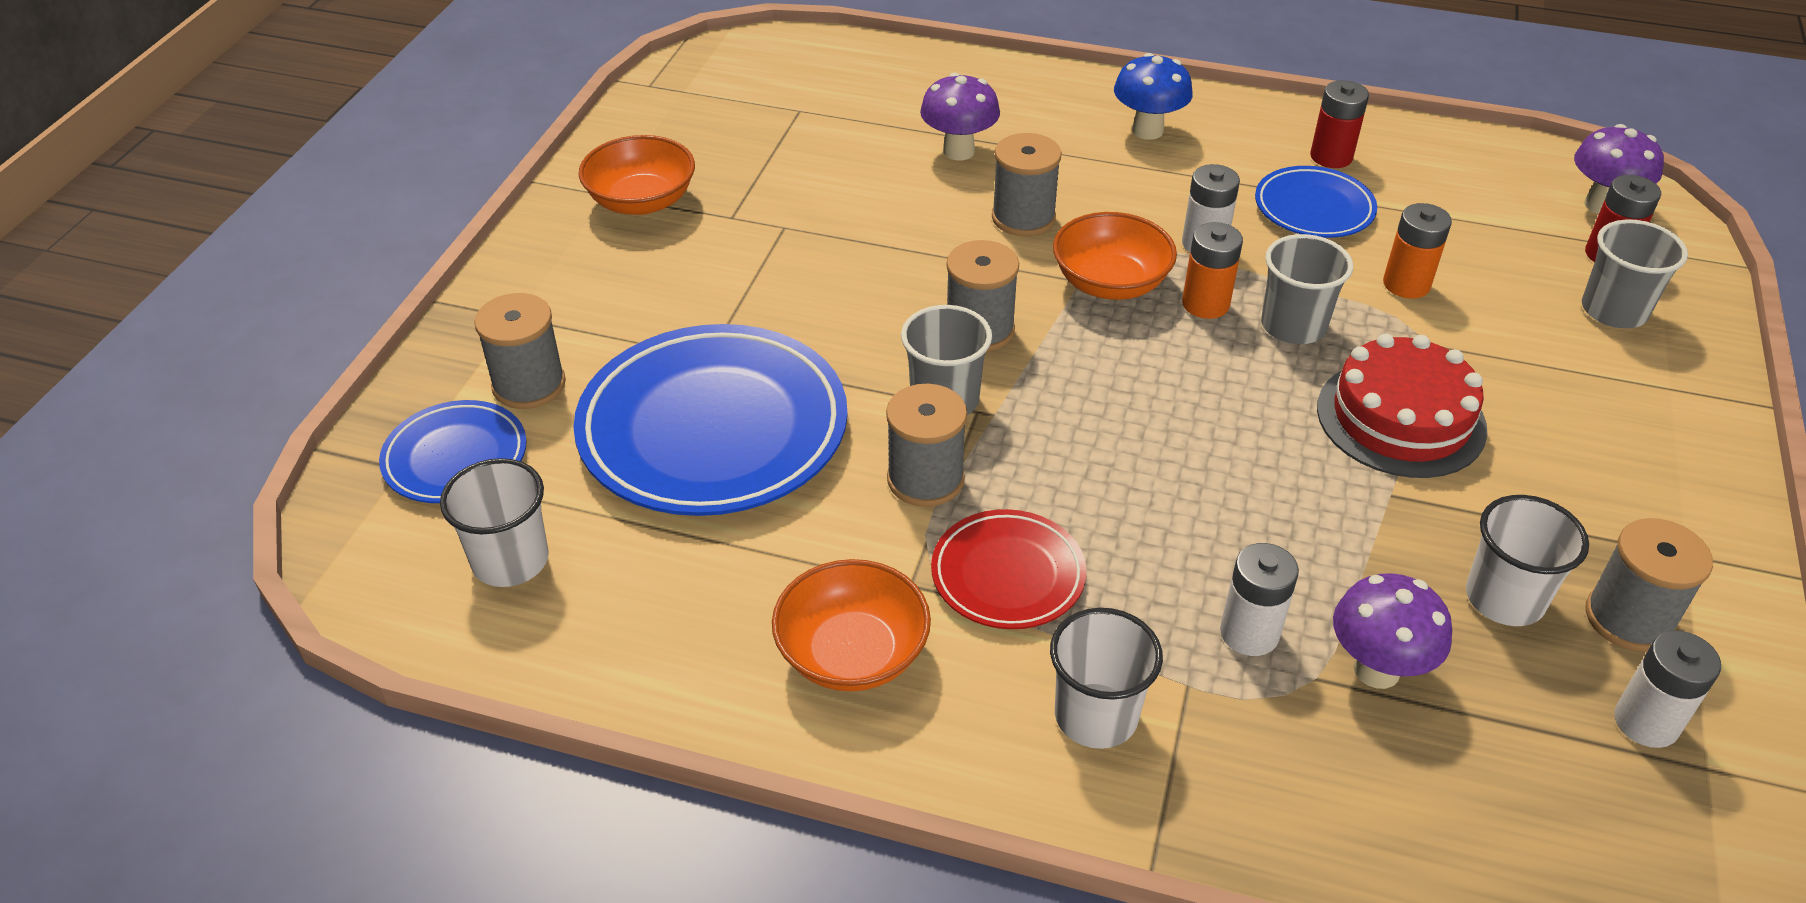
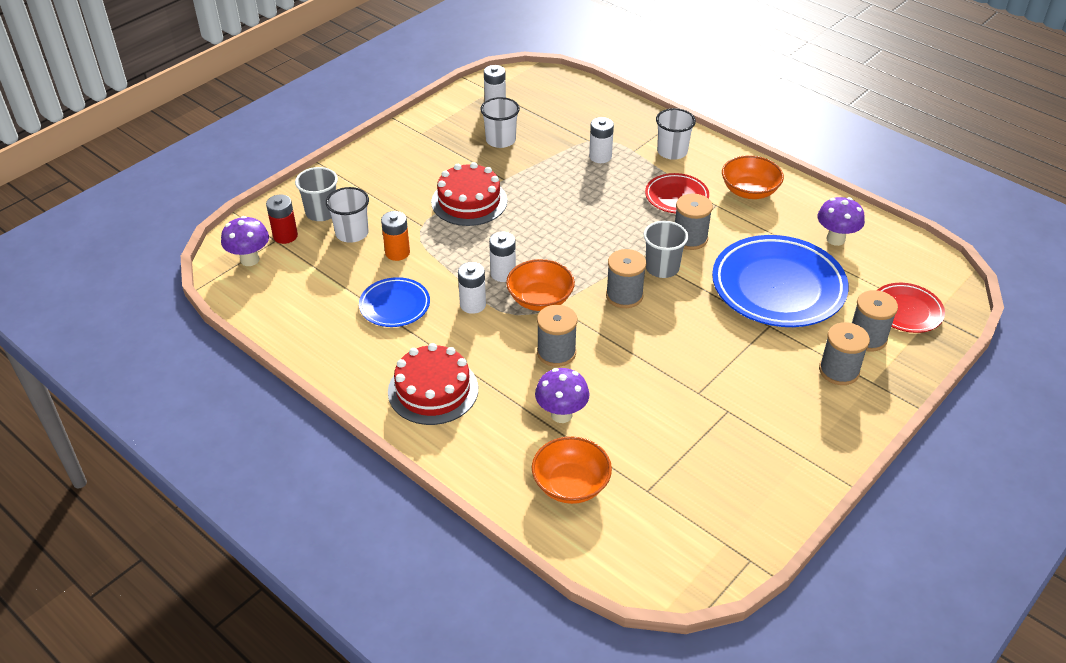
camera: 155 degrees left, 0 degrees up
(455, 458) = (906, 311): blue plate -> red plate
(510, 561) = (881, 260): white cup -> white cup (352, 233)
(642, 201) = (781, 443): orange bowl -> orange bowl (570, 484)
(1147, 131) = (433, 390): blue mushroom -> red cake
(1205, 304) = (503, 273): orange battery -> white battery
(1293, 326) = (472, 251): grey cup -> none
(1331, 156) = (347, 334): red battery -> none
(1376, 670) = (566, 136): purple mushroom -> purple mushroom (835, 239)
(1628, 618) = (466, 124): grey spool -> grey spool (839, 371)

